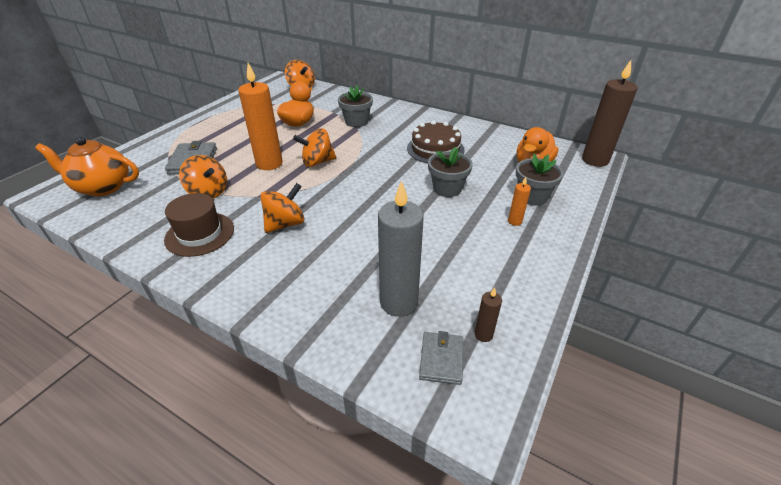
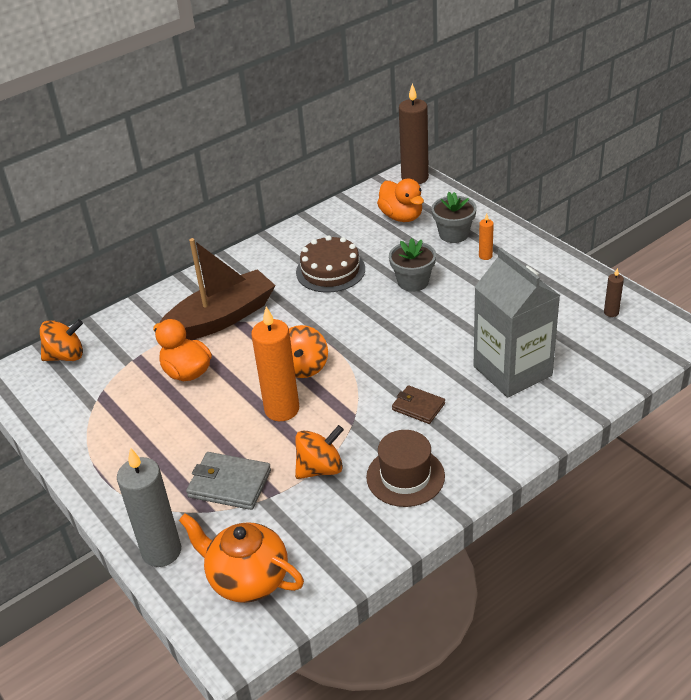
camera: 65 degrees left, 0 degrees up
(103, 187) = (247, 579): orange teapot -> orange teapot turned 90 degrees clockwise
(285, 224) = (418, 407): orange spinning top -> brown wallet
(350, 271) = (512, 371): none -> grey carton
(356, 122) = (221, 318): grey flower pot -> brown boat
(399, 302) = (562, 349): grey candle -> grey candle (161, 551)
(441, 359) = (628, 339): grey wallet -> none

